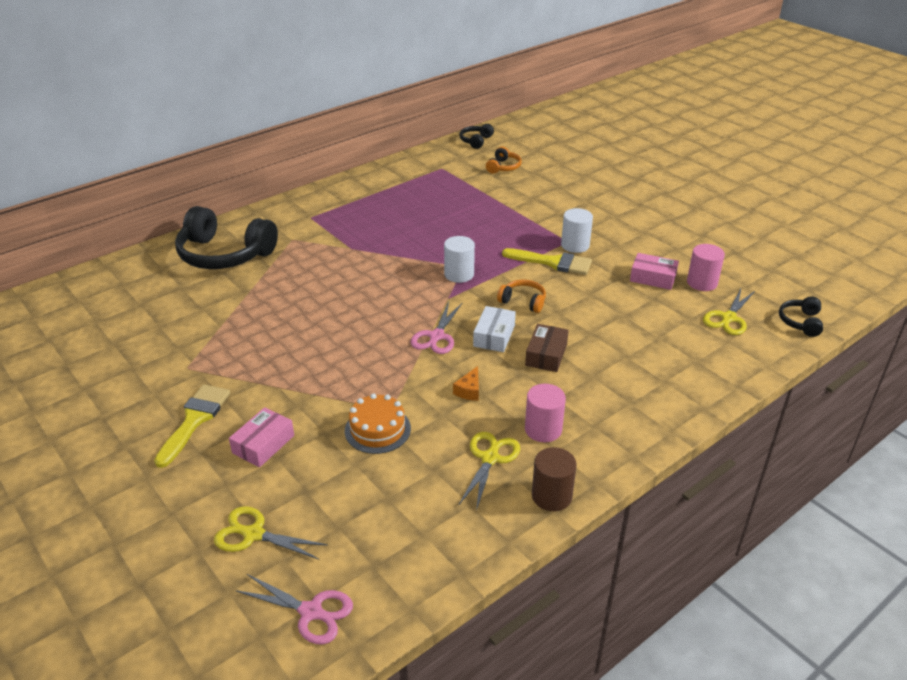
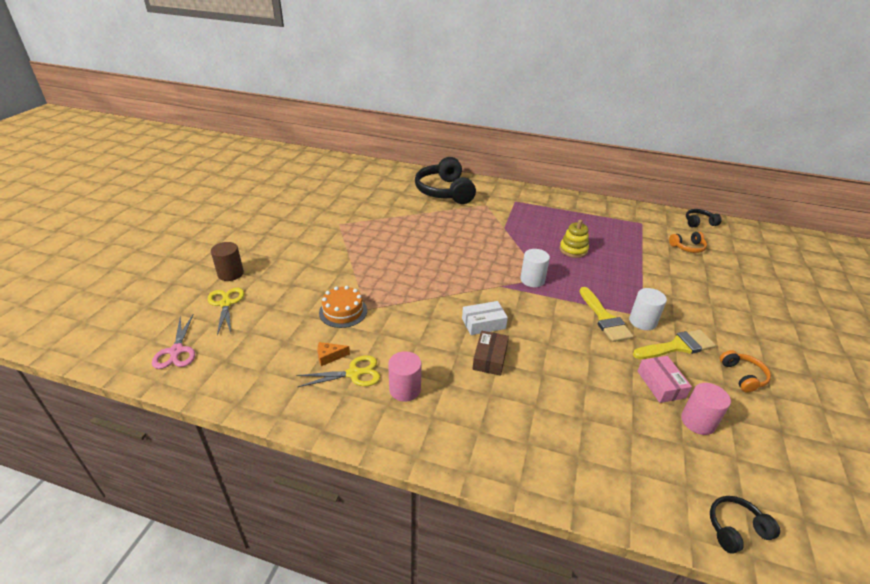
camera: 55 degrees right, 0 degrees up
(194, 420) = (300, 245): yellow brush -> yellow brush (677, 346)
(263, 444) = (298, 275): pink box -> none
(436, 336) = (455, 298): pink scissors -> none
(439, 227) = (573, 250): none -> yellow stacking toy
(469, 390) = (414, 335): orange cheese -> orange cheese (329, 357)
(523, 301) = (538, 322): orange headphones -> orange headphones (743, 376)
(546, 355) = (490, 358): brown box -> brown box turned 60 degrees counterclockwise
(551, 496) = (337, 422): brown cylinder -> brown cylinder (230, 274)
(728, 318) = (668, 461): yellow scissors -> none

